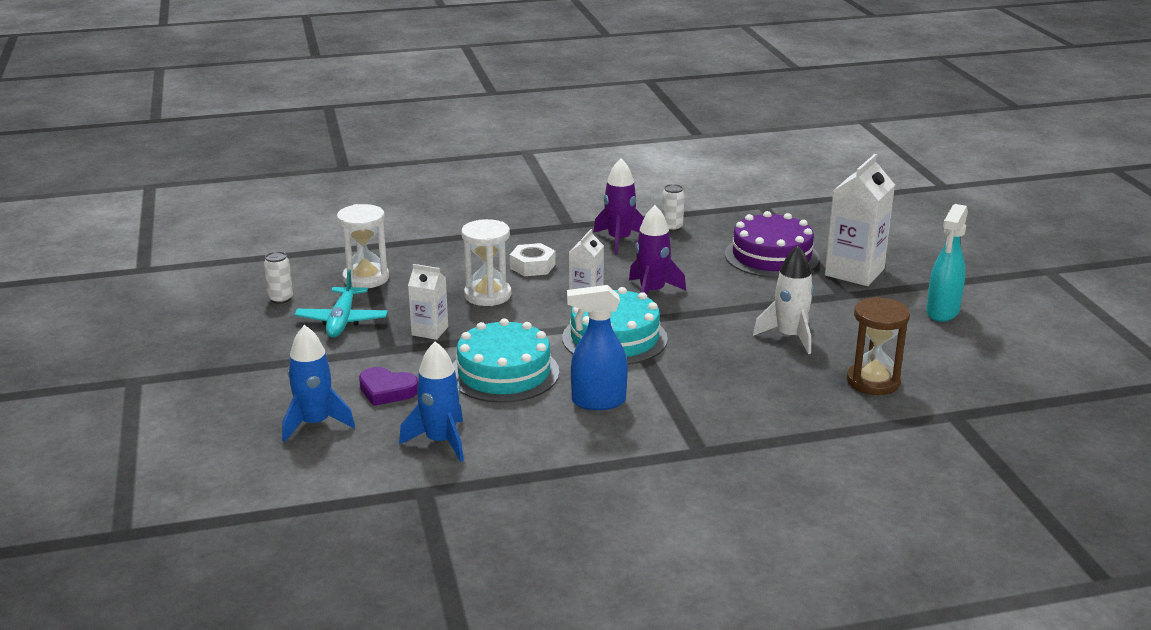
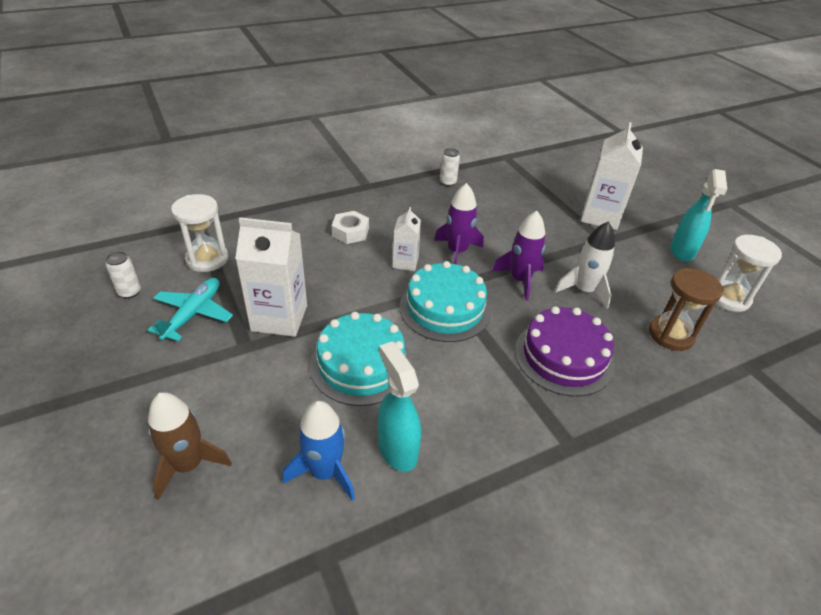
camera: 15 degrees left, 15 degrees up
(315, 423) = (188, 465): blue rocket -> brown rocket
(342, 321) = (193, 314): turquoise plane -> turquoise plane turned 150 degrees counterclockwise
(387, 391) = (254, 404): purple heart -> none
(430, 331) = (279, 318): white carton -> white carton, size x1.78
(487, 295) = (321, 269): white hourglass -> white hourglass (728, 298)
(517, 434) = (397, 449): none -> turquoise spray bottle
(597, 402) = (457, 391): blue spray bottle -> none
(619, 240) = (412, 198): purple rocket -> purple rocket (520, 280)
(771, 256) = (533, 205): purple cake -> purple cake (564, 357)

